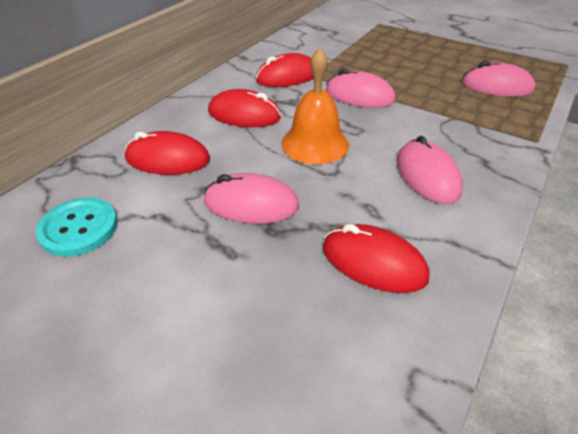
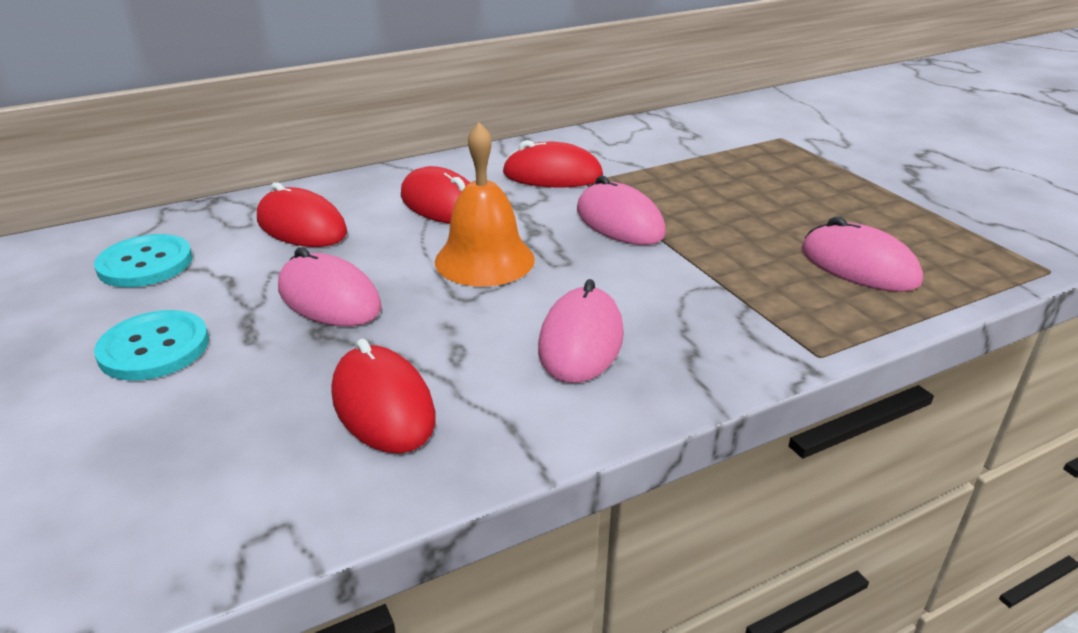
camera: 30 degrees right, 10 degrees down
(170, 290) = (154, 348): none -> turquoise button

